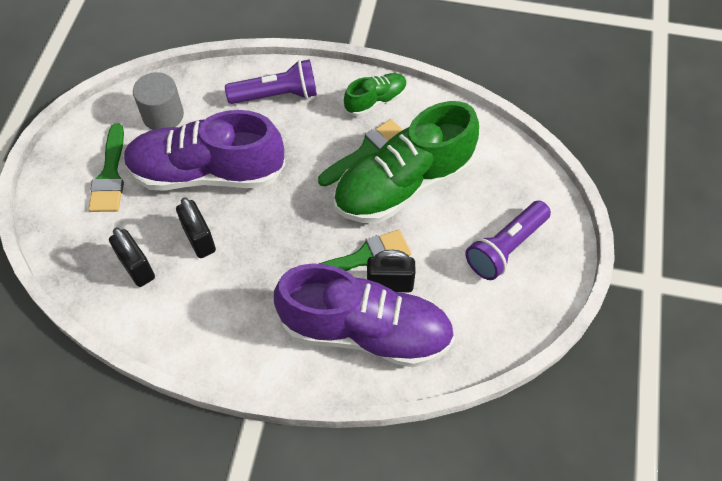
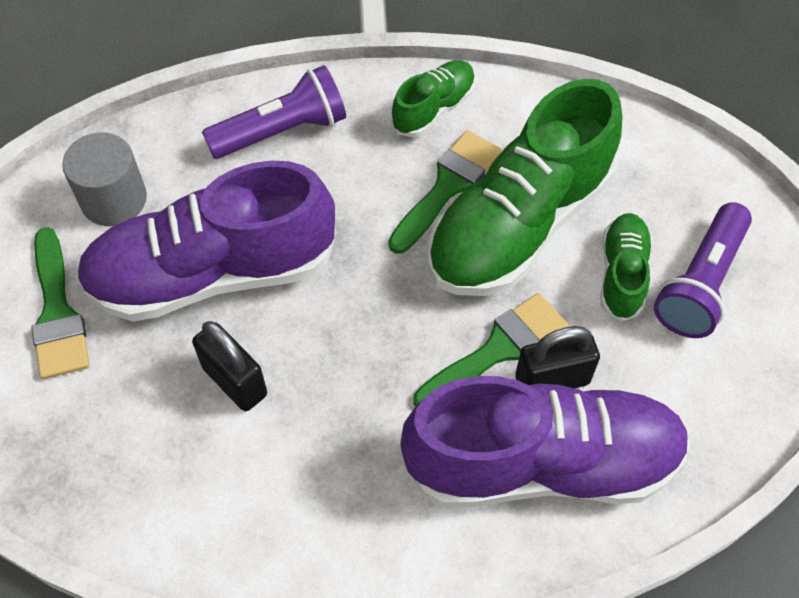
camera: 15 degrees left, 0 degrees up
(137, 268) = (148, 451): black padlock -> none
(457, 230) = (622, 274): none -> green shoe

